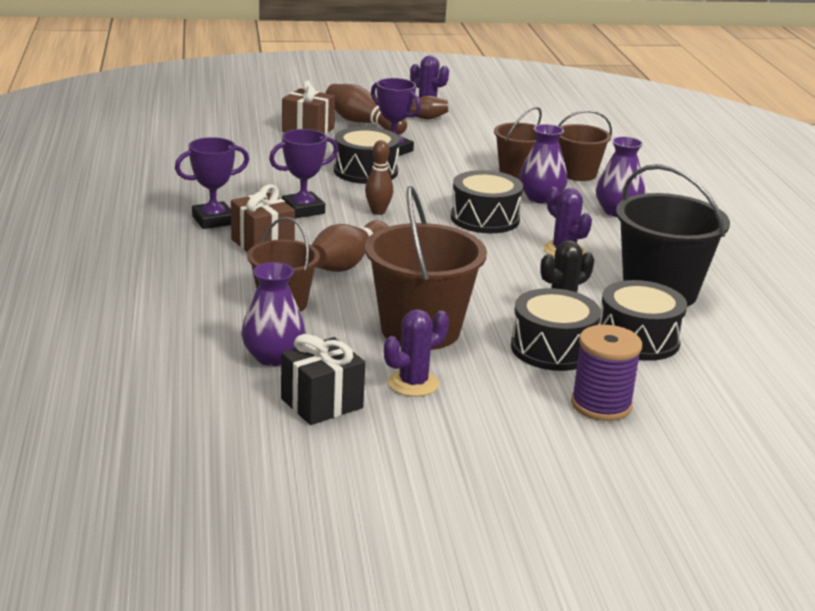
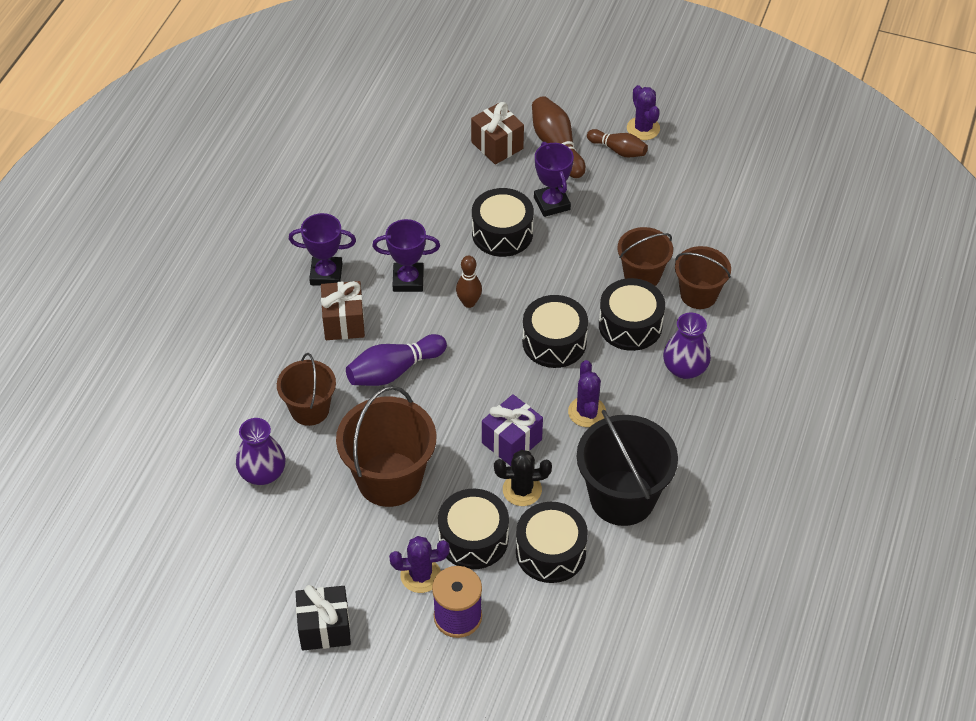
camera: 30 degrees right, 25 degrees up
(322, 403) = (263, 538): black gift -> black gift (324, 628)
(348, 263) = (394, 371): brown bowling pin -> purple bowling pin
(413, 383) = (340, 540): purple cactus -> purple cactus (420, 575)
(515, 281) = (511, 441): none -> purple gift
(541, 198) = (630, 325): purple vase -> black drum

